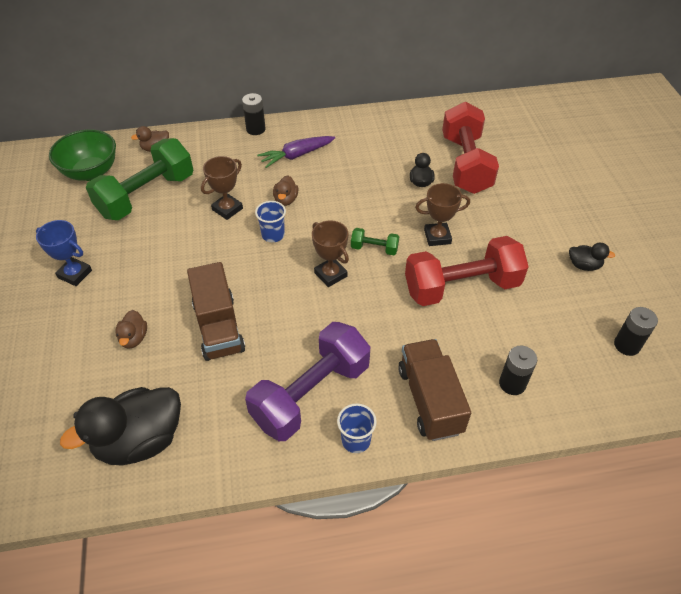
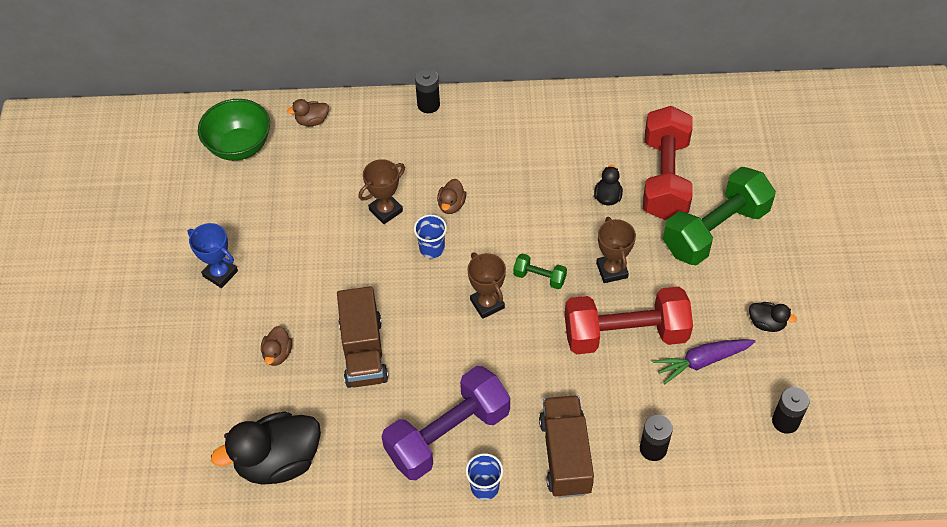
camera: 10 degrees right, 5 degrees up
(146, 195) = (299, 184): green dumbbell -> green dumbbell (715, 230)
(296, 155) = (470, 146): purple carrot -> purple carrot (701, 361)
(437, 237) = (611, 270): brown trophy -> brown trophy turned 75 degrees clockwise

